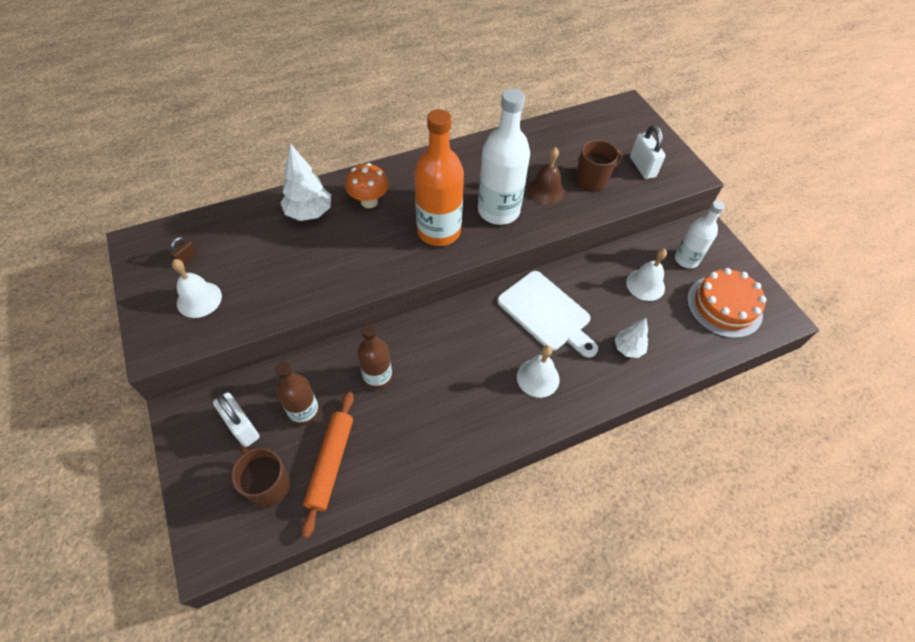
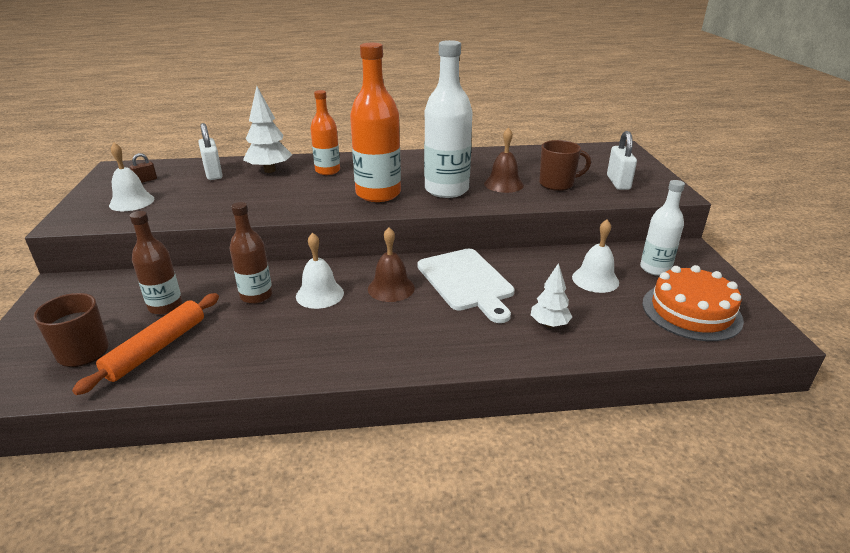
camera: 20 degrees right, 25 degrees down
(242, 427) = (100, 305): white padlock -> white padlock (213, 173)
(369, 201) = (327, 171): orange mushroom -> orange bottle
(488, 337) = (391, 288): none -> brown bell
(538, 378) = (426, 327): white bell -> white bell (319, 294)

